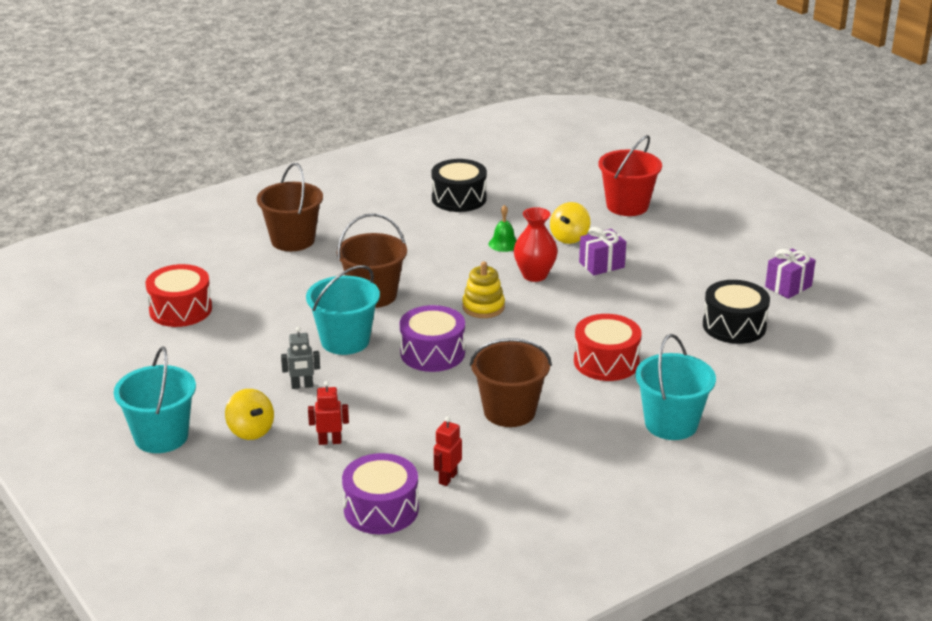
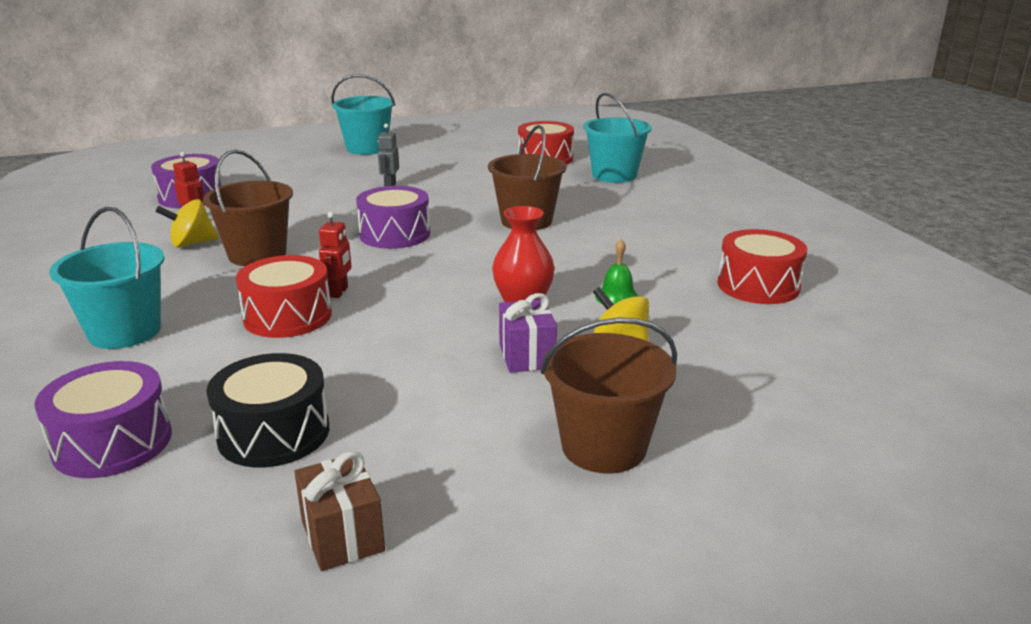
camera: 105 degrees right, 5 degrees down
(250, 431) = (345, 169): yellow spinning top -> yellow spinning top (192, 243)
(292, 240) = (660, 199): brown bucket -> brown bucket (604, 447)
(330, 441) = (300, 189): red robot -> red robot (339, 292)
(345, 341) = (448, 204): turquoise bucket -> turquoise bucket (614, 175)
(459, 198) = (758, 286): black drum -> red drum
(483, 307) = (466, 267): yellow stacking toy -> none
(627, 206) = (724, 417): red bucket -> none
(781, 374) = (112, 443): none -> purple drum
(788, 286) = (342, 536): purple gift -> brown gift

